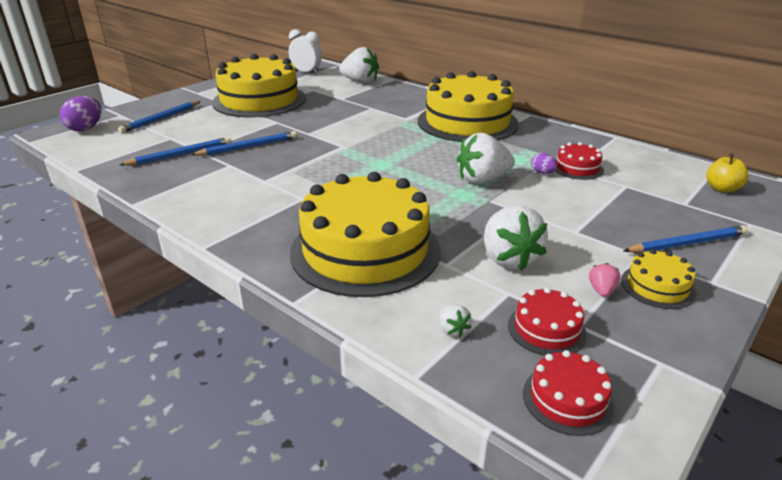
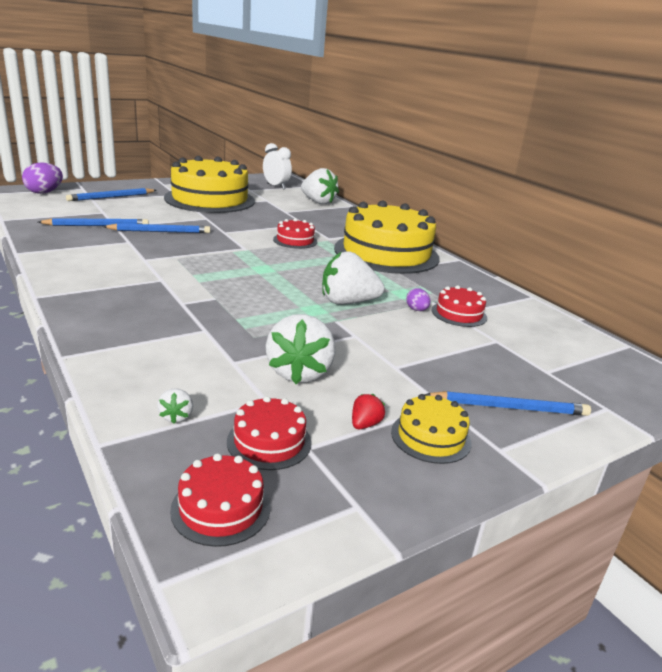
camera: 15 degrees right, 5 degrees down
(365, 250) = (170, 332): yellow cake -> none
(380, 127) = (295, 240): none -> red cake
(601, 290) = (365, 424): pink strawberry -> red strawberry
(722, 189) = (607, 368): yellow apple -> none

